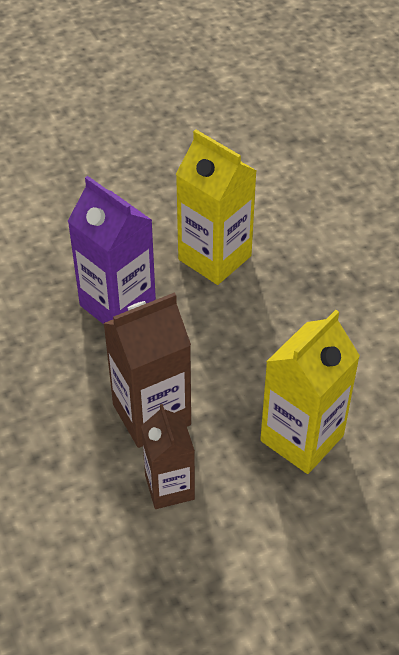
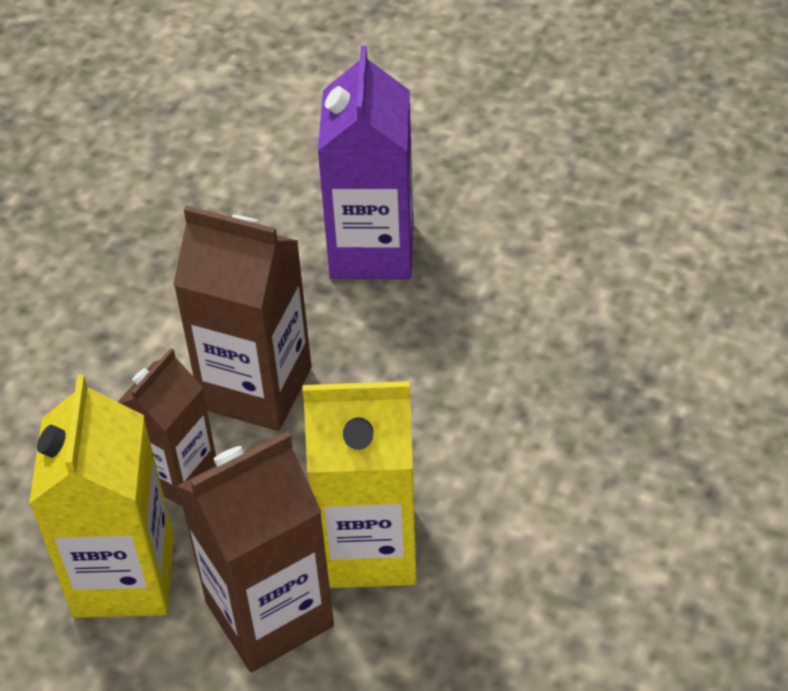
camera: 50 degrees right, 0 degrees up
(214, 258) = (540, 279): yellow carton -> yellow carton (124, 575)
(300, 508) = (269, 614): none -> brown carton

